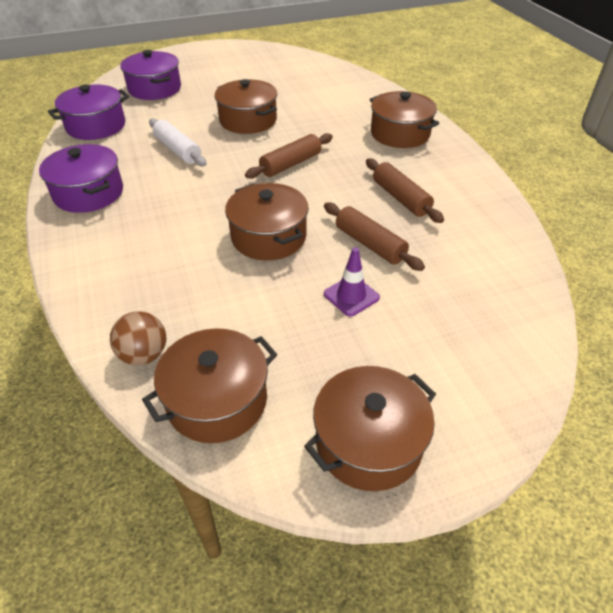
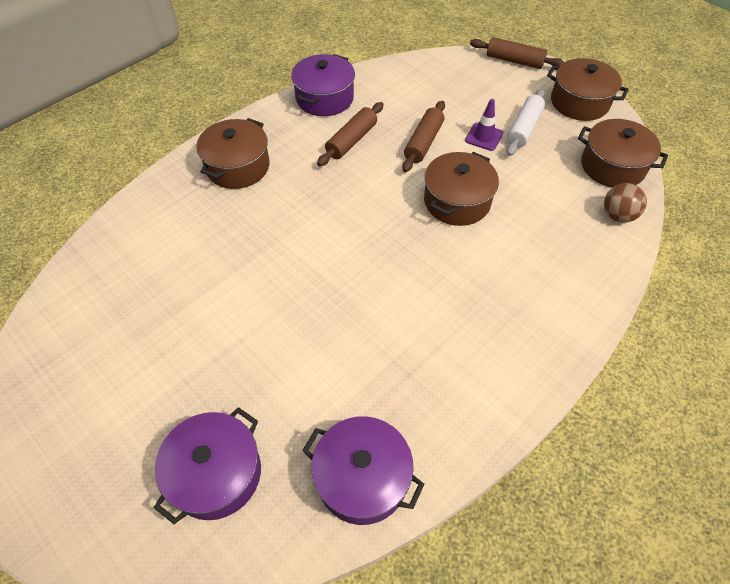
camera: 115 degrees left, 10 degrees up
(88, 193) = (496, 375): purple pot -> purple pot (324, 98)
(178, 150) = (368, 340): white rolling pin -> white rolling pin (523, 128)
(248, 120) = (265, 304): brown pot -> none
(291, 164) = (340, 228): brown rolling pin -> brown rolling pin (514, 61)

